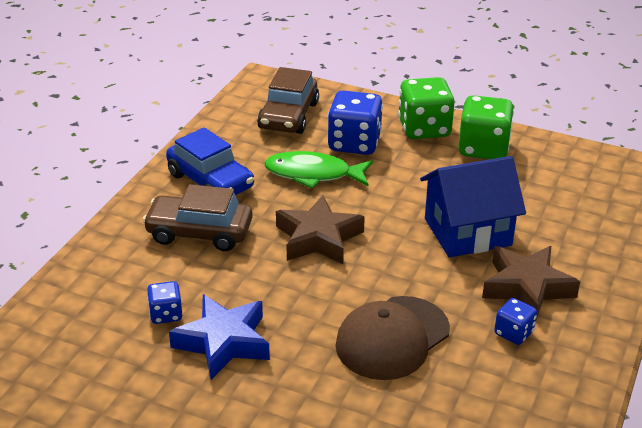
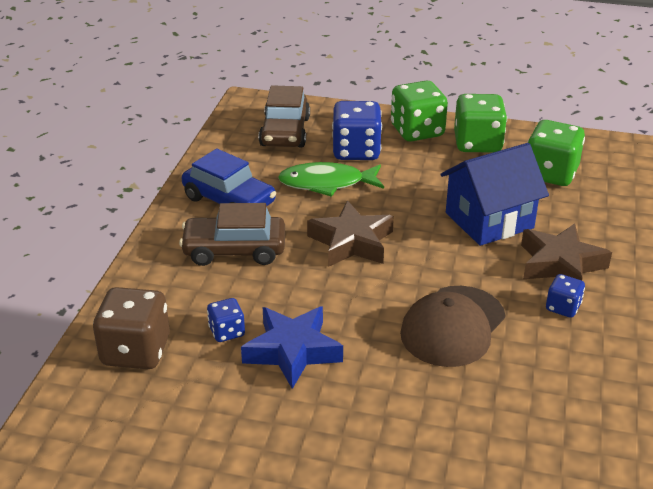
camera: 10 degrees left, 0 degrees up
(73, 322) = (136, 351): none -> brown dice
(550, 189) = (550, 174): none -> green dice

